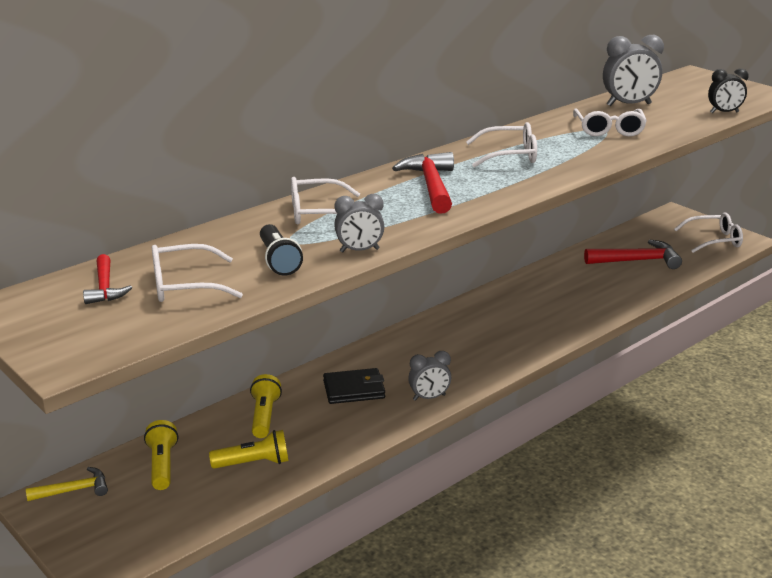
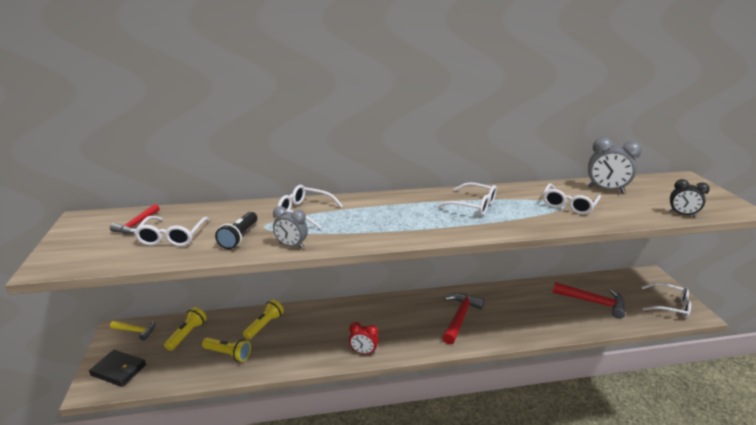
camera: 30 degrees right, 0 degrees up
(185, 285) = (172, 236): white glasses -> white glasses turned 105 degrees counterclockwise
(354, 389) = (327, 327): black wallet -> black wallet (118, 370)
(429, 397) = (363, 352): grey clock -> red clock
(431, 185) = (394, 213): red hammer -> red hammer (460, 317)

